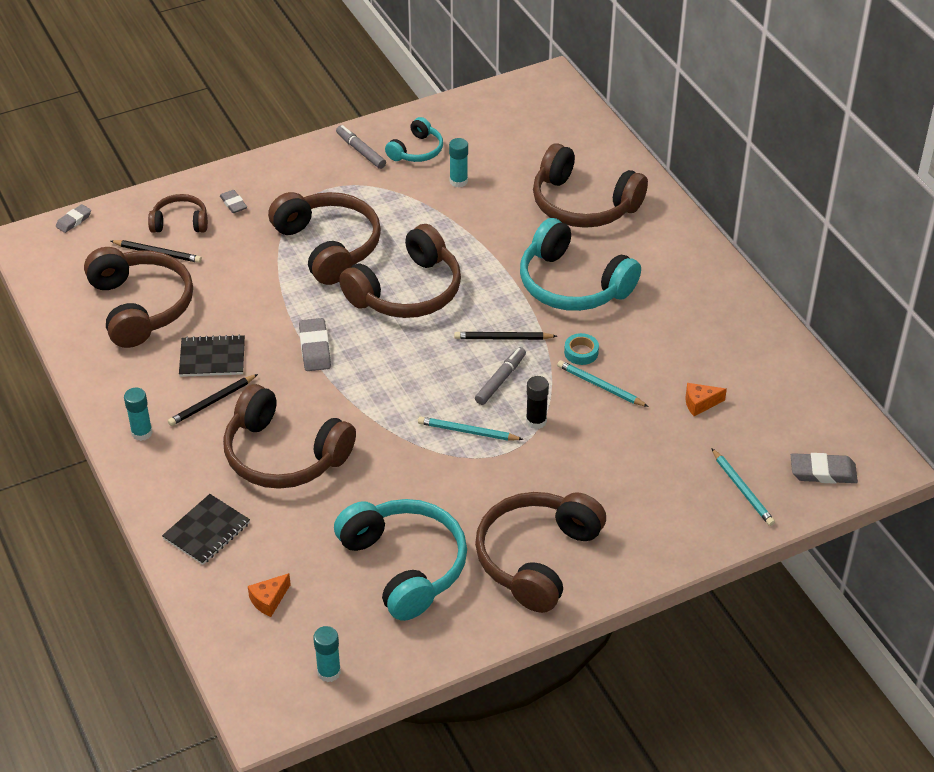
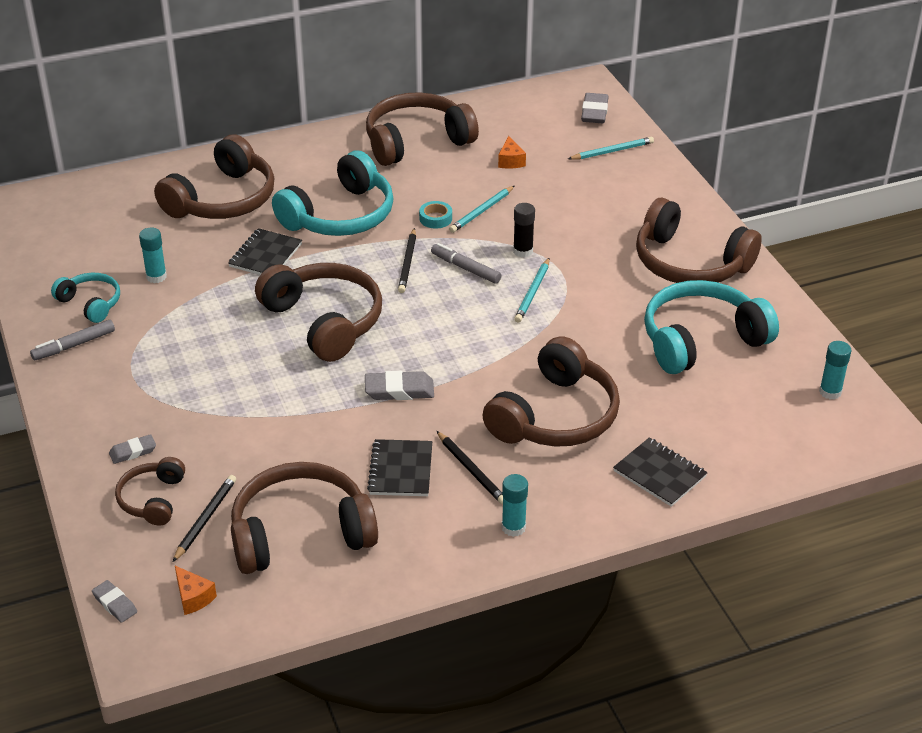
camera: 85 degrees left, 5 degrees down
(269, 600) = (748, 429): orange cheese -> orange cheese (193, 597)
(328, 246) = (235, 376): brown headphones -> brown headphones (416, 142)
(500, 243) = (265, 255): none -> black notebook

